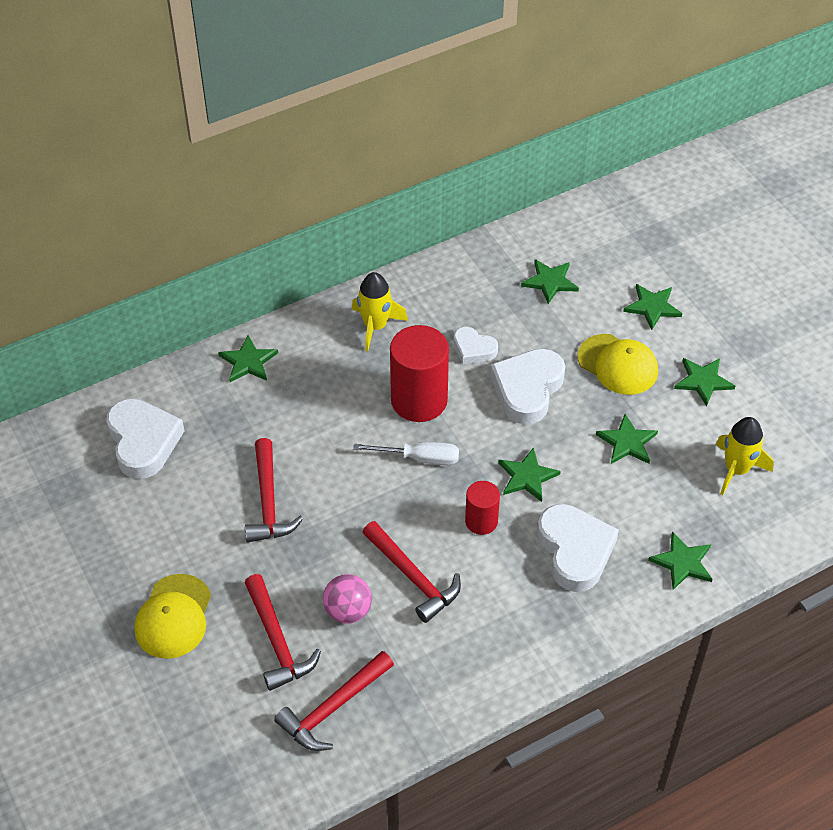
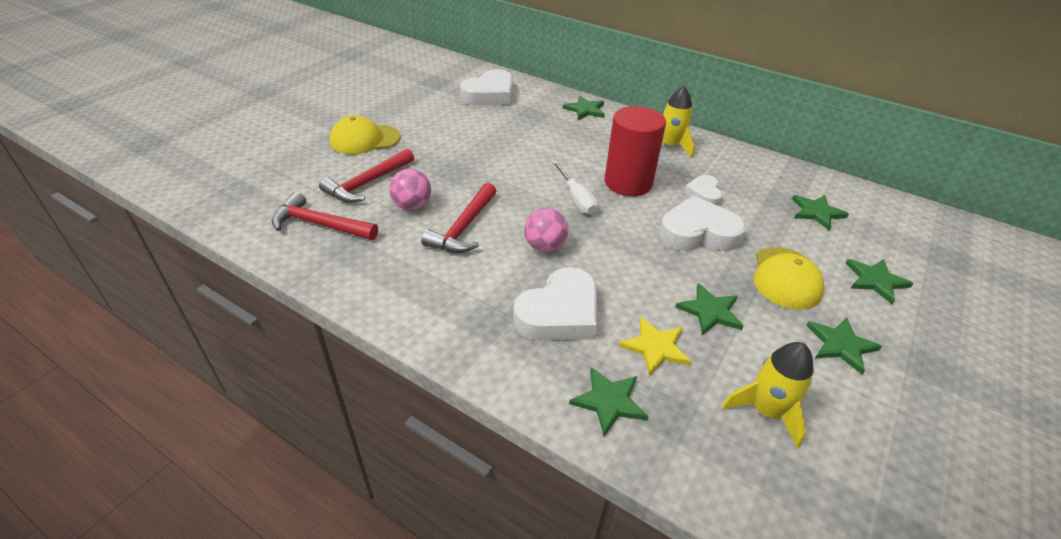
camera: 60 degrees right, 10 degrees down
(268, 501) = (482, 147): red hammer -> none
(481, 521) = (545, 247): red cylinder -> pink ball
(527, 477) = (612, 259): green star -> none
(646, 503) = (655, 347): none -> yellow star

